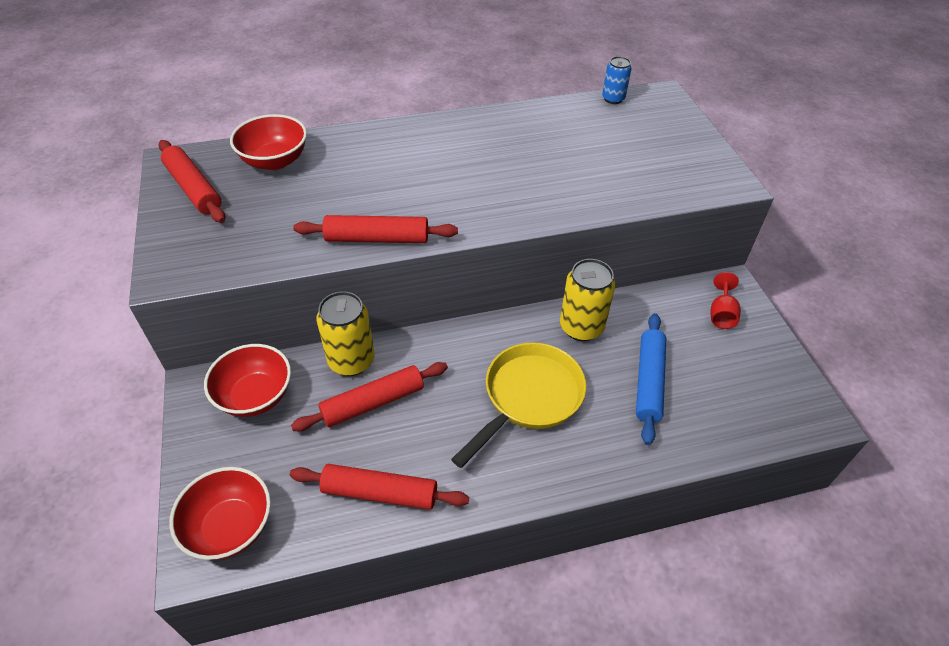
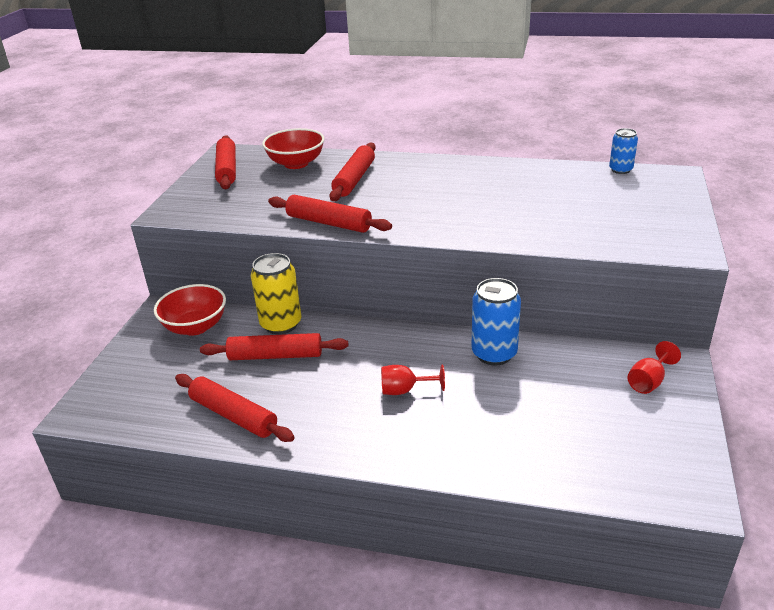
camera: 30 degrees right, 15 degrees down
(230, 527) = (116, 400): red bowl -> none
(360, 169) = (354, 179): none -> red rolling pin
(528, 398) = (404, 390): yellow pan -> red goblet
(581, 327) = (494, 354): yellow can -> blue can
(648, 381) = (528, 412): blue rolling pin -> none

